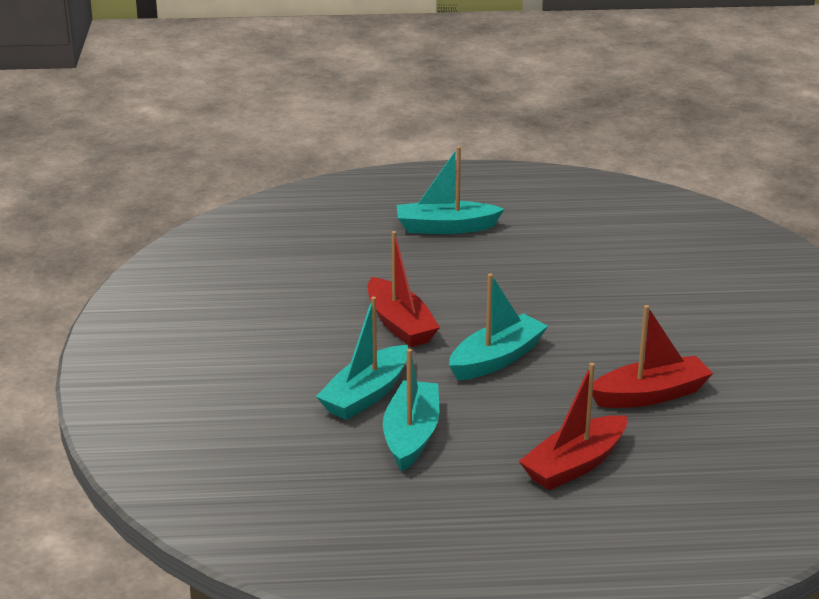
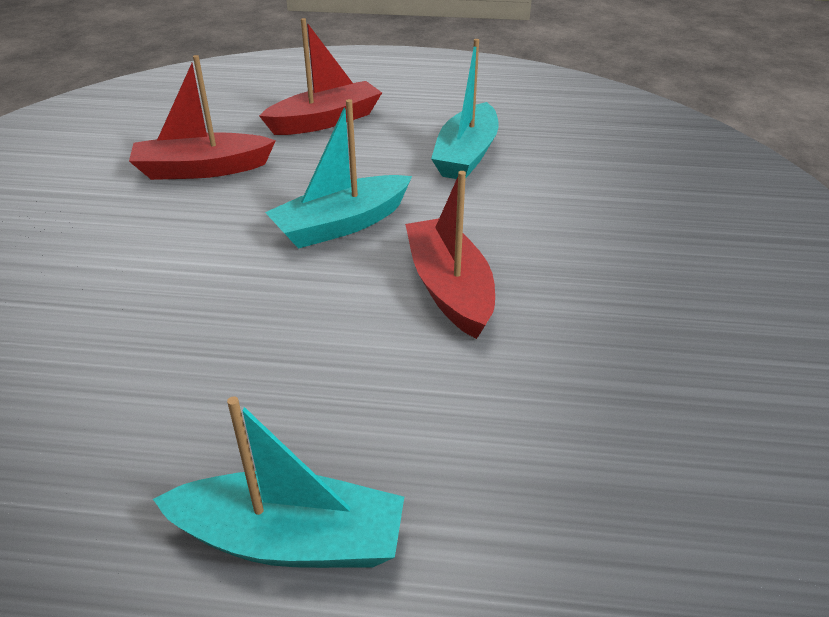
camera: 170 degrees left, 10 degrees up
(366, 395) = (507, 198): turquoise boat -> none

